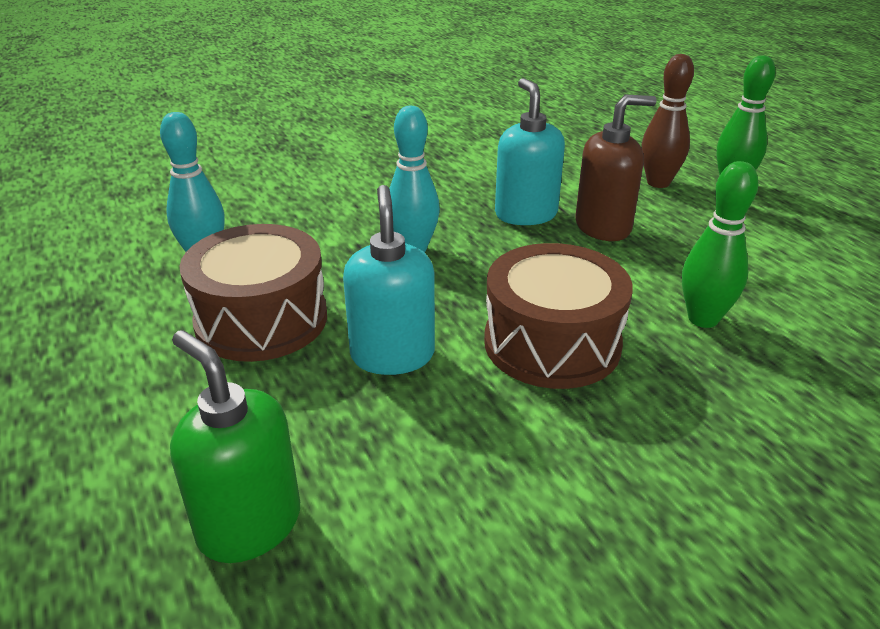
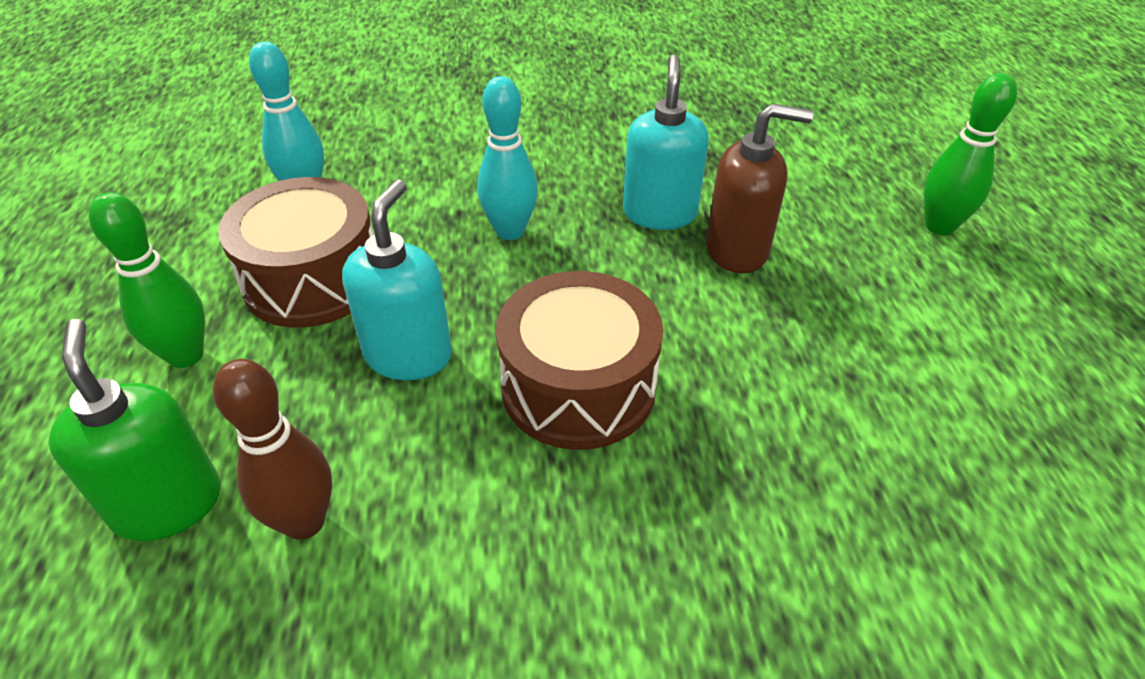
camera: 20 degrees right, 10 degrees up
(658, 183) = (846, 204): brown bowling pin -> brown bowling pin (304, 522)
(703, 319) = (771, 403): green bowling pin -> green bowling pin (186, 355)

